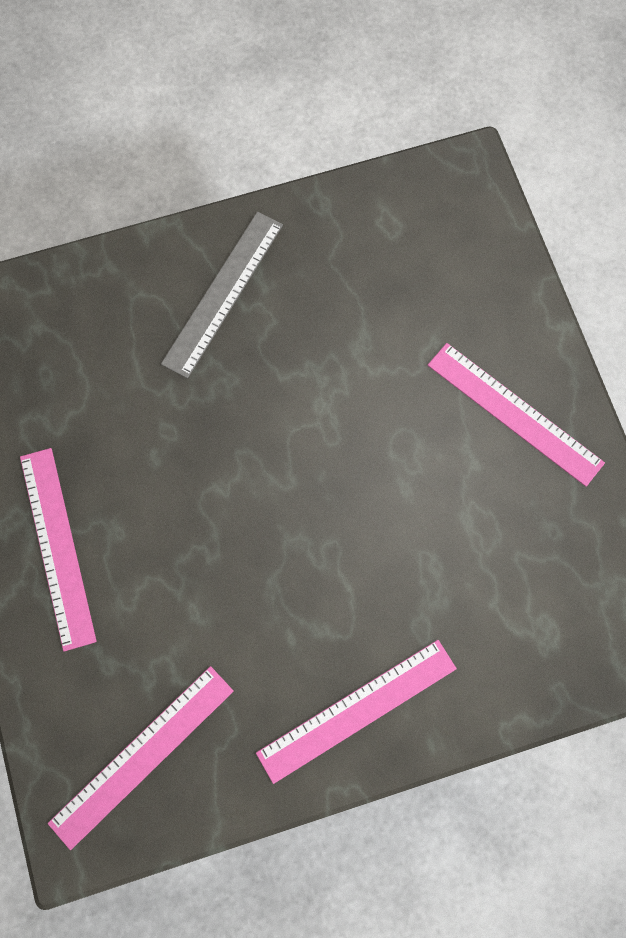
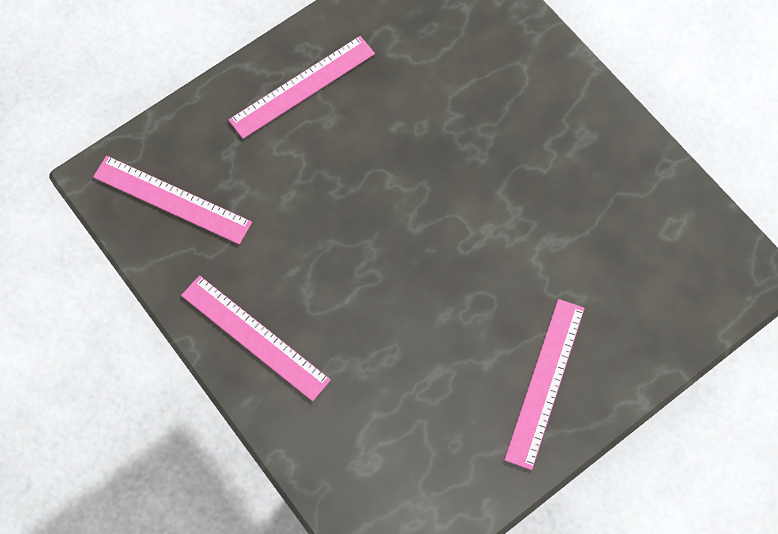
camera: 70 degrees right, 5 degrees down
(223, 293) = (551, 124): grey ruler -> none

